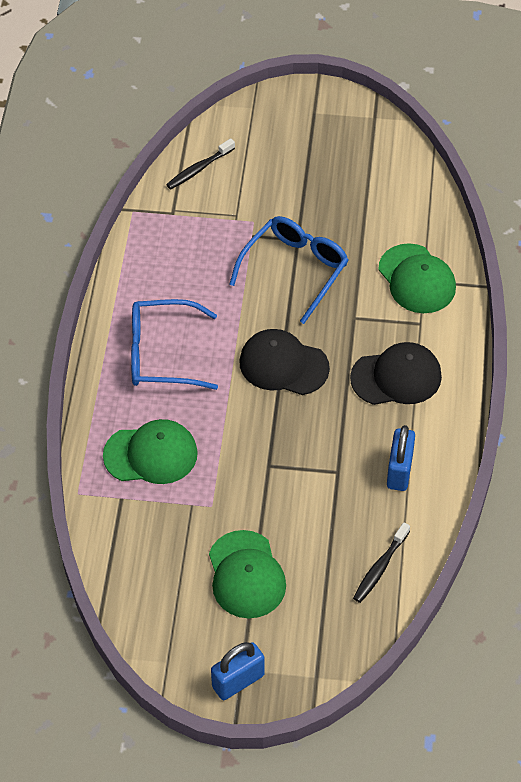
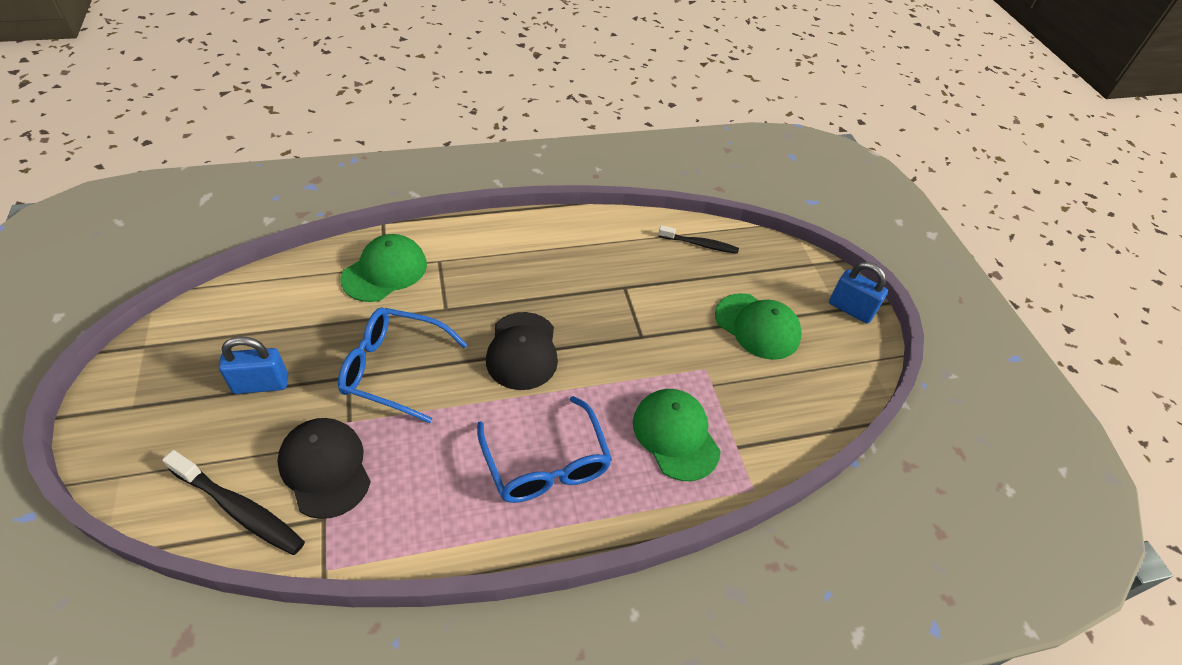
camera: 115 degrees left, 5 degrees down
(199, 169) = (240, 509): black toothbrush -> black toothbrush, size x1.51
(246, 575) = (757, 326): green cap -> green cap turned 75 degrees clockwise
(396, 377) = (507, 266): black cap -> black cap (325, 468)
(399, 471) = (604, 248): blue padlock -> blue padlock (261, 384)

